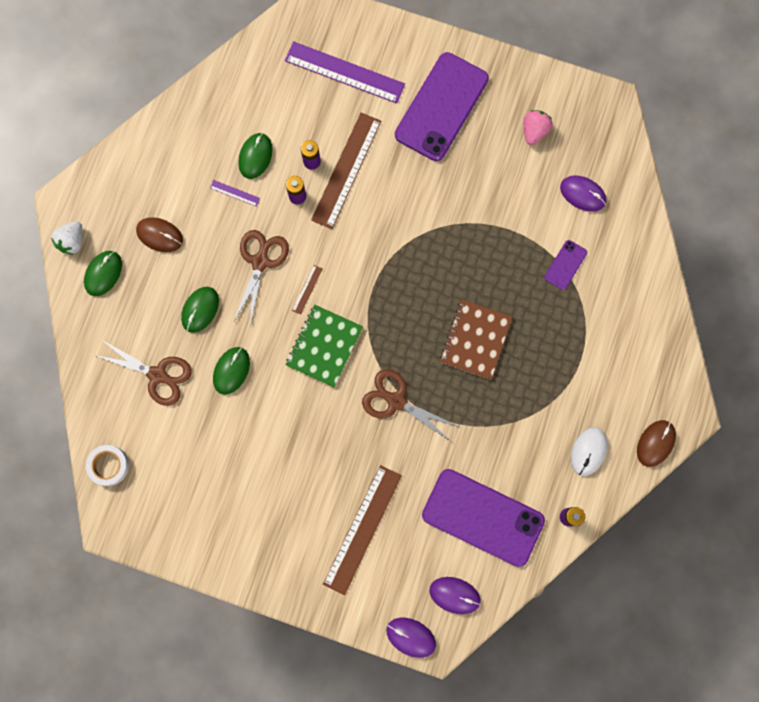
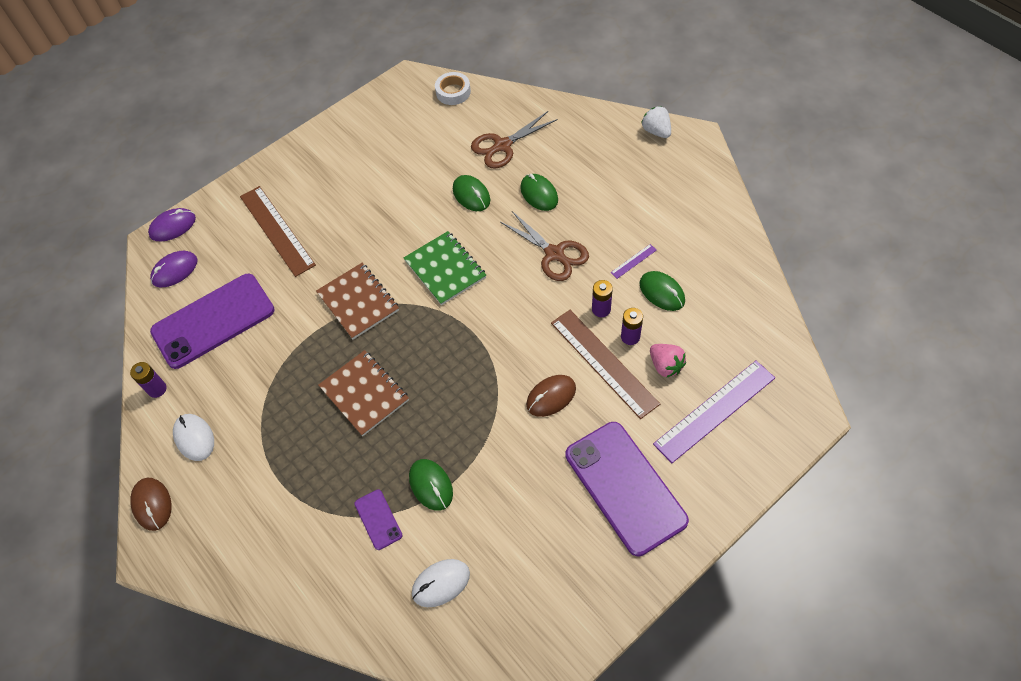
camera: 125 degrees right, 20 degrees down
(103, 273) = (614, 141): green mouse -> green mouse (431, 485)
(159, 235) = (625, 191): brown mouse -> brown mouse (551, 396)
(307, 289) = (505, 278): brown ruler -> none
(396, 401) = (358, 302): brown scissors -> brown notebook
(534, 131) = (543, 572): pink strawberry -> pink strawberry (665, 366)
(582, 194) = (441, 583): purple mouse -> white mouse

